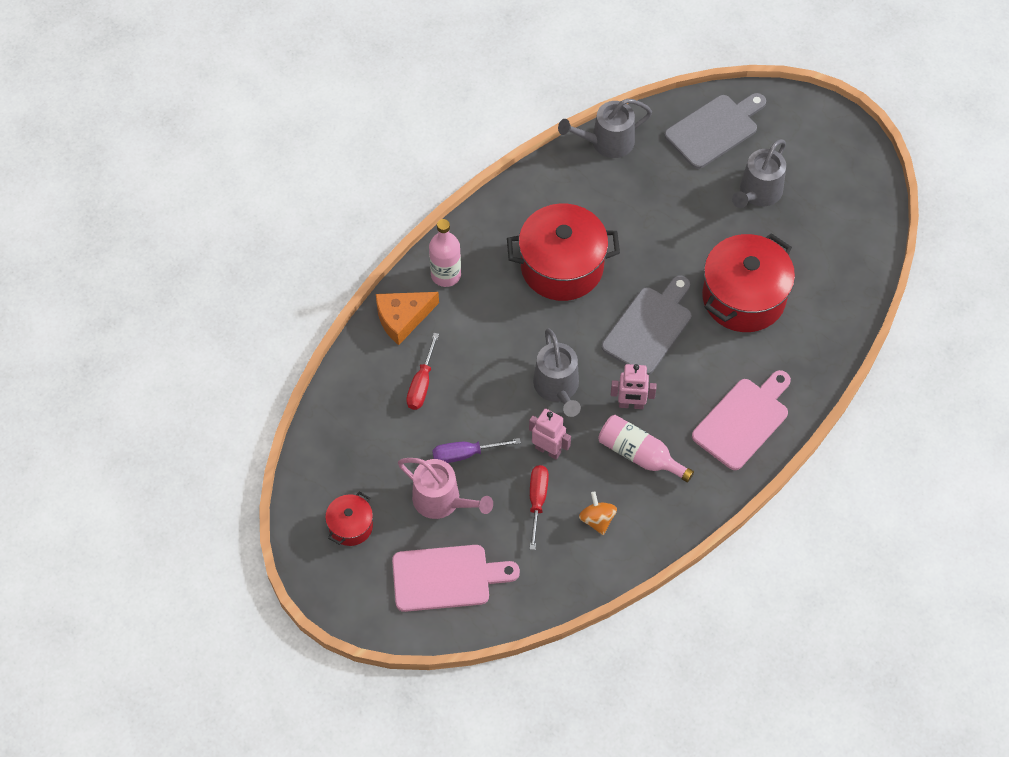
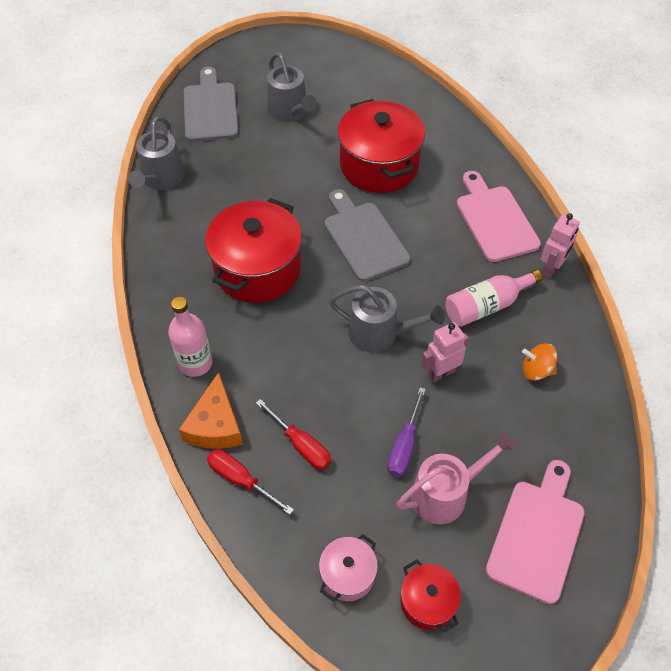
camera: 60 degrees left, 5 degrees down
(340, 465) = (347, 574): none -> pink pot
(537, 500) = (490, 409): red screwdriver -> red screwdriver (240, 479)
(631, 404) = (432, 287): pink robot -> pink robot (551, 269)

